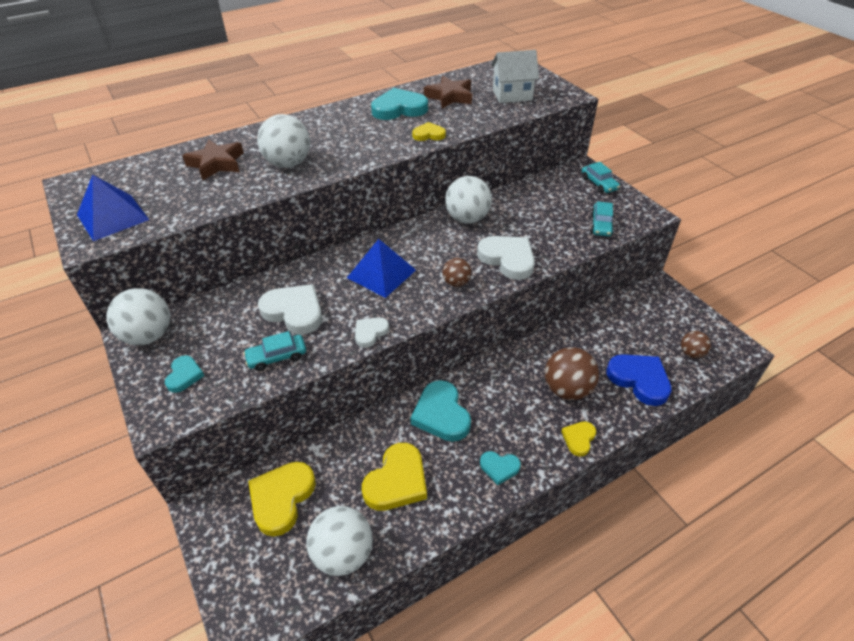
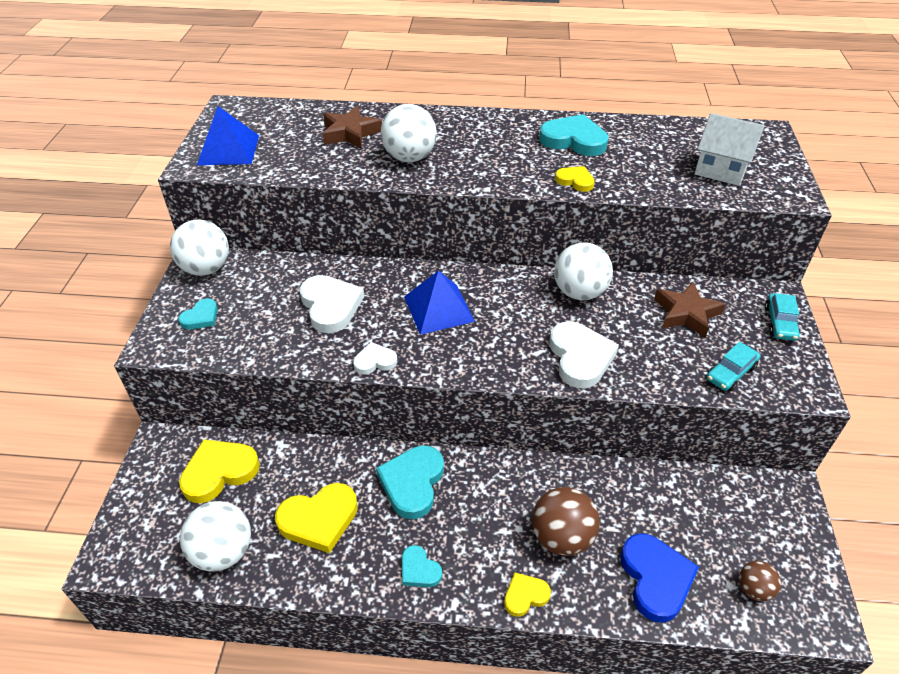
camera: 35 degrees right, 0 degrees up
(277, 357) = (280, 340): turquoise car -> none
(449, 97) = (644, 146): brown star -> brown star (686, 313)
(456, 283) = (501, 355): brown ball -> none

